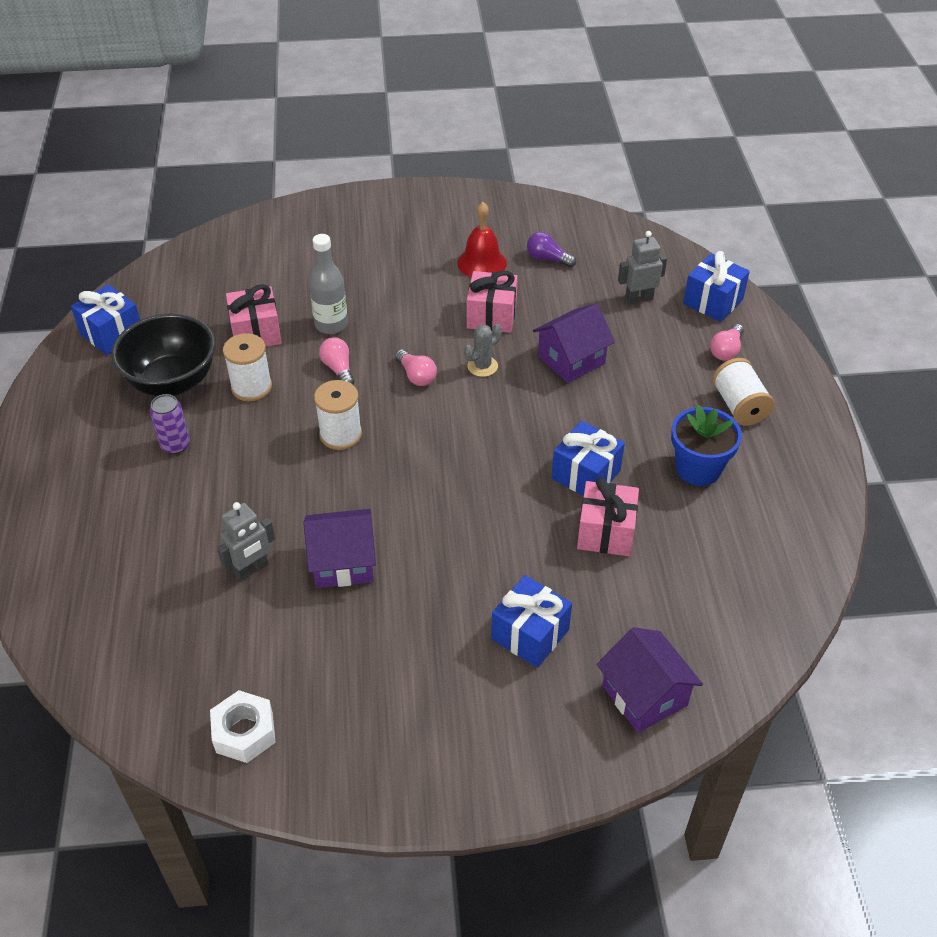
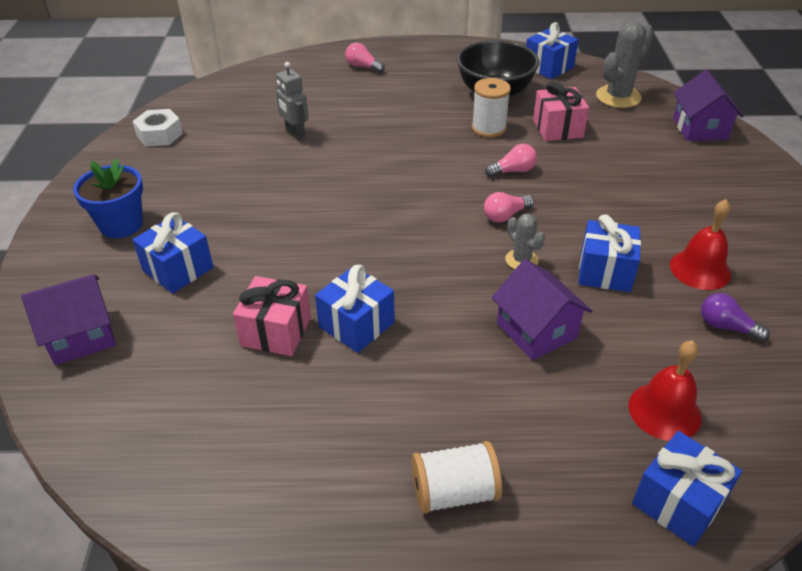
camera: 95 degrees right, 5 degrees down
(175, 445) = (425, 98): purple can -> none
(192, 283) = (618, 97): none -> grey cactus
(331, 325) = (574, 167): grey bottle -> none
(340, 434) = (429, 172): white spool -> none
(343, 562) = (288, 173): purple house -> purple house (700, 129)
(491, 316) = (605, 271): pink gift -> blue gift
(547, 259) = (726, 327): purple light bulb -> purple light bulb turned 90 degrees counterclockwise
(638, 299) = (664, 411): grey robot -> red bell
(698, 469) = (349, 425): blue flower pot -> blue flower pot (121, 225)
(726, 350) = (567, 498): pink light bulb -> pink light bulb (363, 67)

